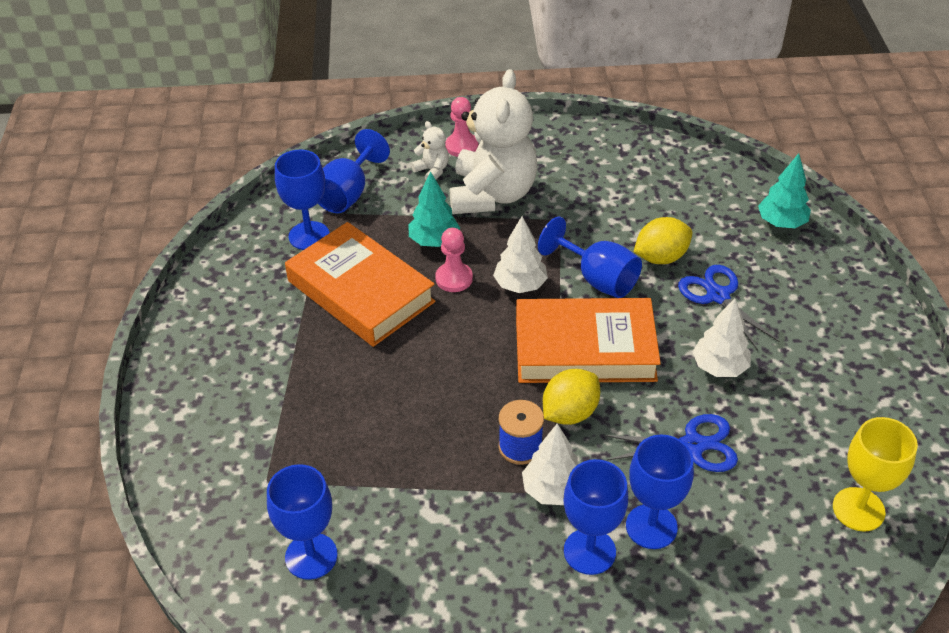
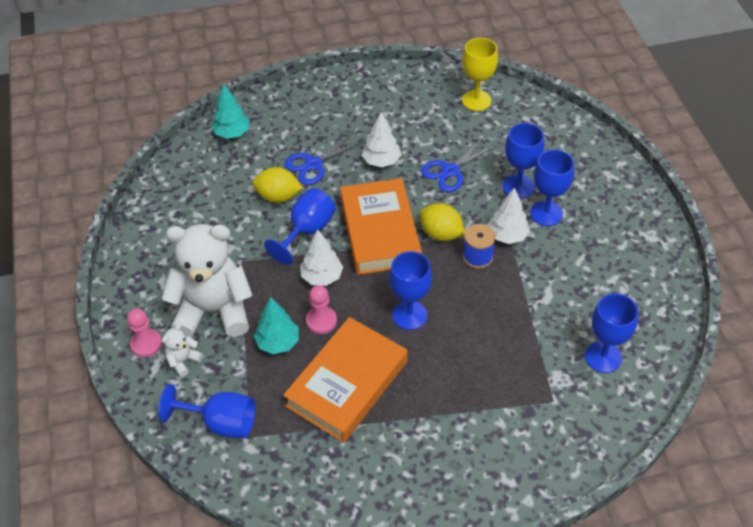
camera: 100 degrees left, 5 degrees up
(309, 236) = (283, 441): blue goblet -> blue goblet (409, 315)
(660, 257) = (278, 197): yellow lemon -> yellow lemon turned 45 degrees counterclockwise
(693, 445) = (450, 171): blue scissors -> blue scissors turned 120 degrees counterclockwise

